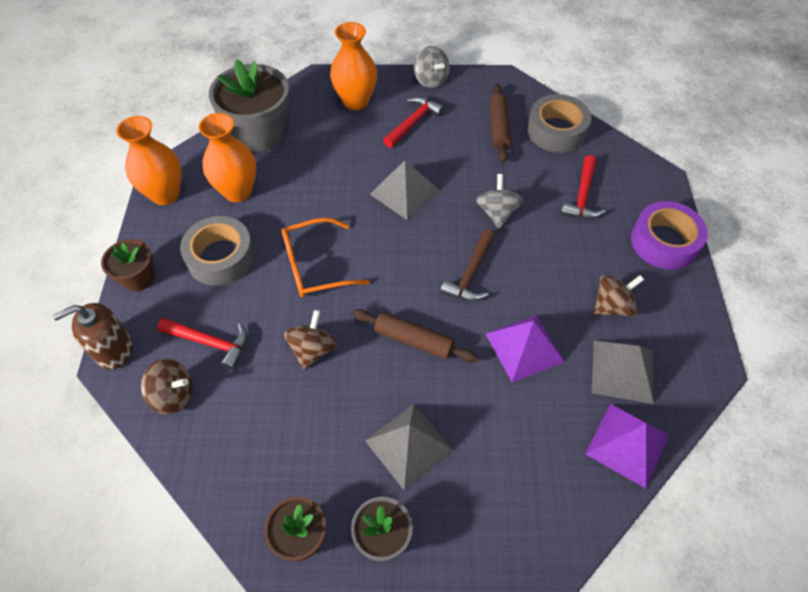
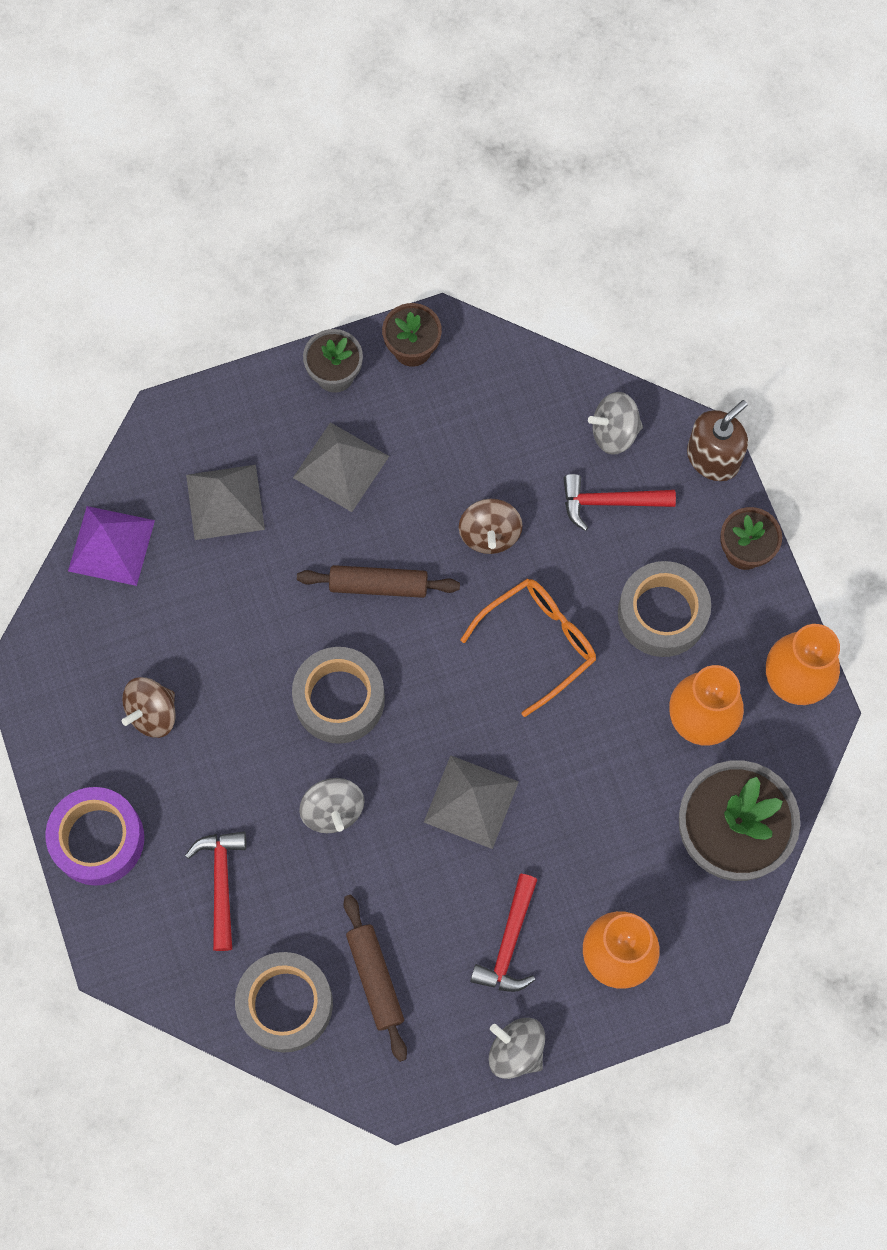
camera: 160 degrees right, 15 degrees up
(173, 395) = (614, 432): brown spinning top -> grey spinning top
(470, 274) = (339, 699): brown hammer -> grey tape
(524, 347) = (247, 621): purple pyramid -> none
(623, 371) = (128, 630): grey pyramid -> grey pyramid (225, 502)

